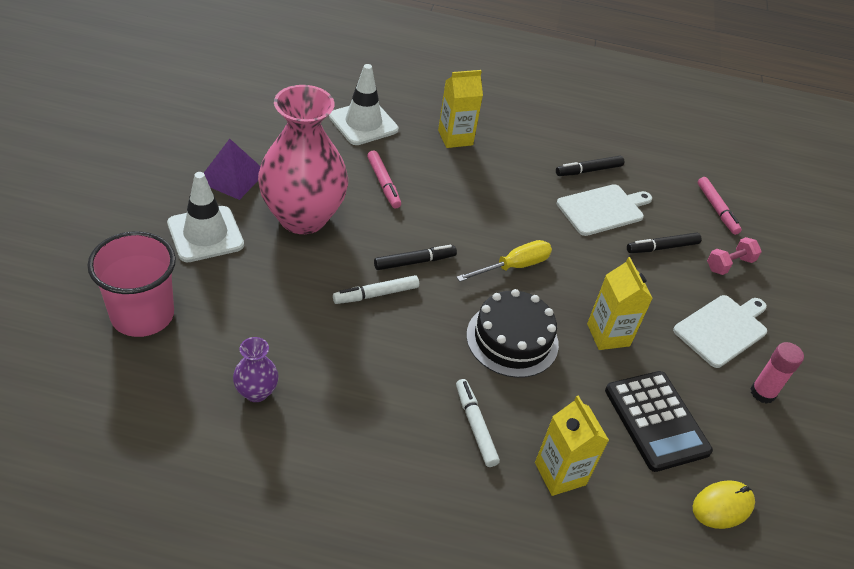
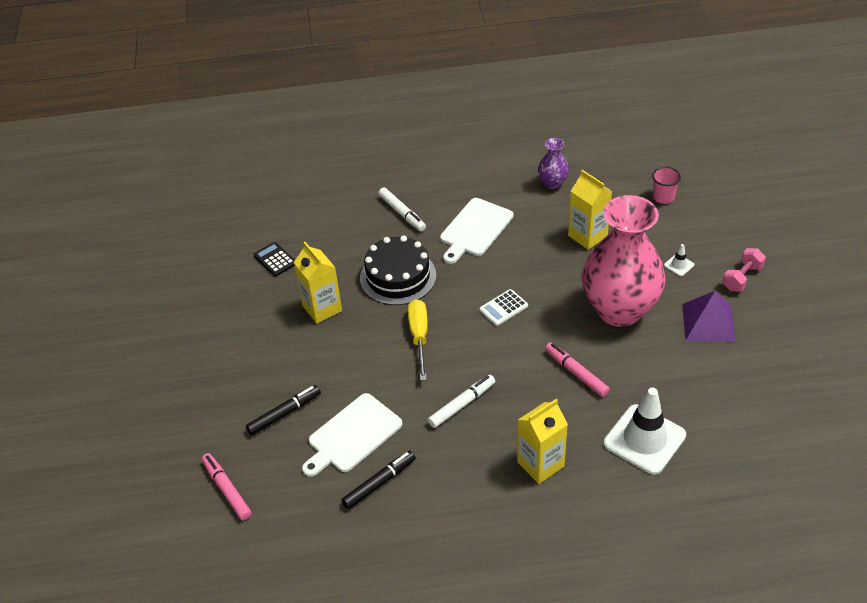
camera: 170 degrees right, 0 degrees up
(142, 315) = (663, 197): pink cup -> pink cup, size x0.47
(205, 234) = (679, 265): white traffic cone -> white traffic cone, size x0.41
(376, 294) = (517, 270): white marker -> white marker (462, 404)
(414, 262) = (503, 308): black marker -> white calculator
(513, 266) = (419, 337): yellow screwdriver -> yellow screwdriver turned 135 degrees clockwise
(560, 474) = (337, 207): yellow carton -> yellow carton (587, 236)
(656, 421) = (275, 259): black calculator -> black calculator, size x0.51
(722, 329) = (222, 350): white cutting board -> white cutting board (475, 229)
(722, 506) = (224, 225): yellow mouse -> none
(729, 264) = (214, 421): pink dumbbell -> pink dumbbell (742, 278)
(762, 393) = (190, 309): pink glue stick -> none

